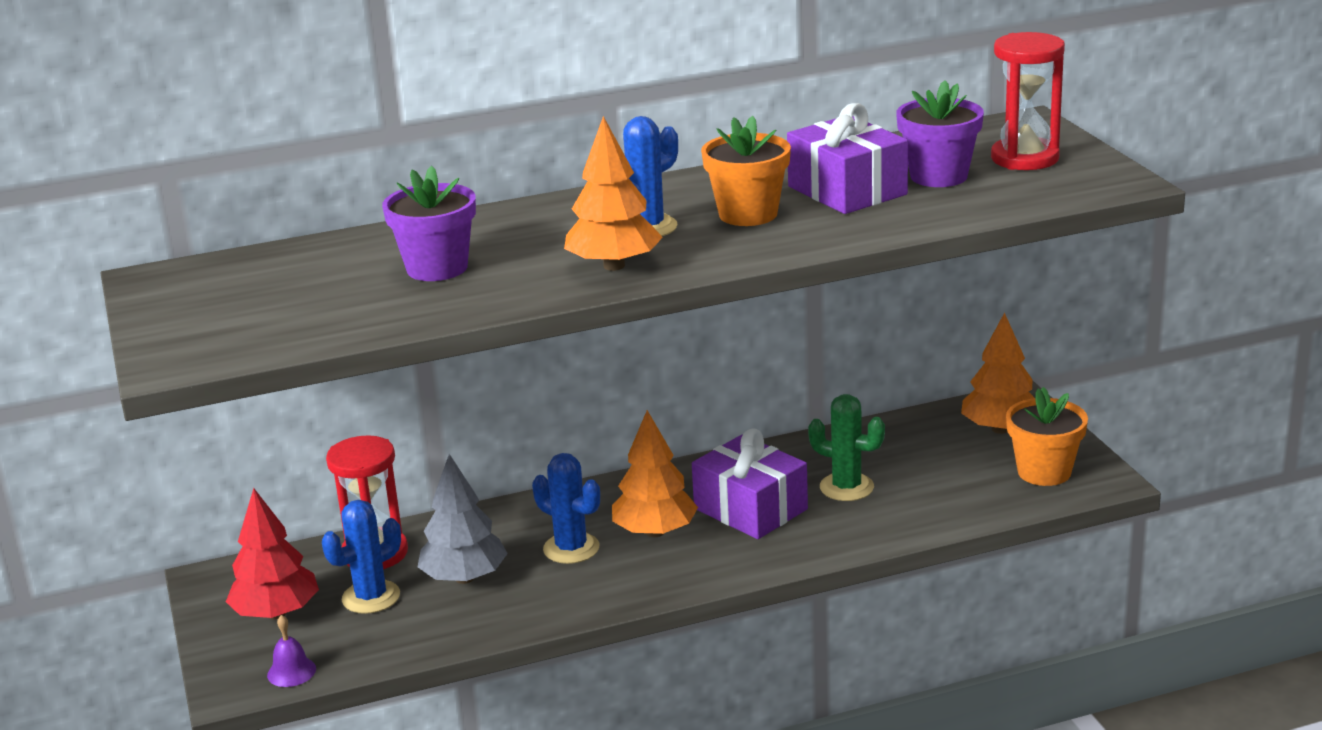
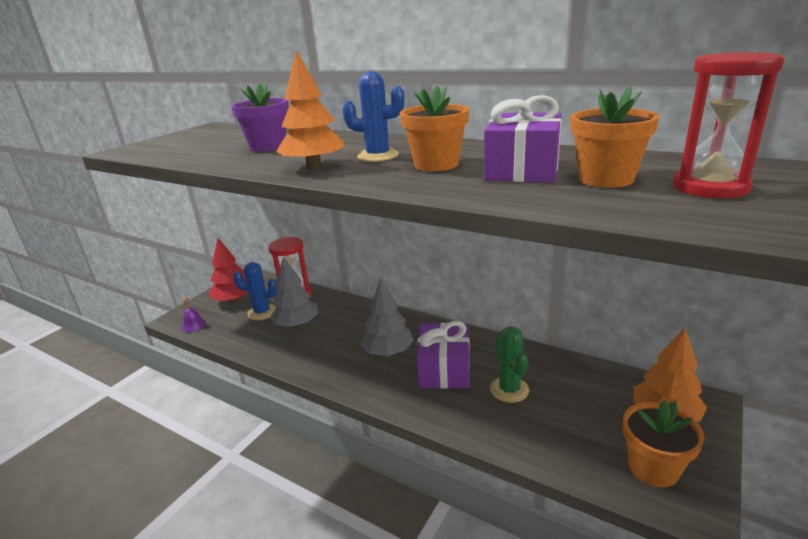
camera: 50 degrees right, 0 degrees up
(571, 548) = (348, 337): blue cactus -> none
(655, 532) = (388, 352): orange tree -> grey tree
(938, 176) = (606, 179): purple flower pot -> orange flower pot

